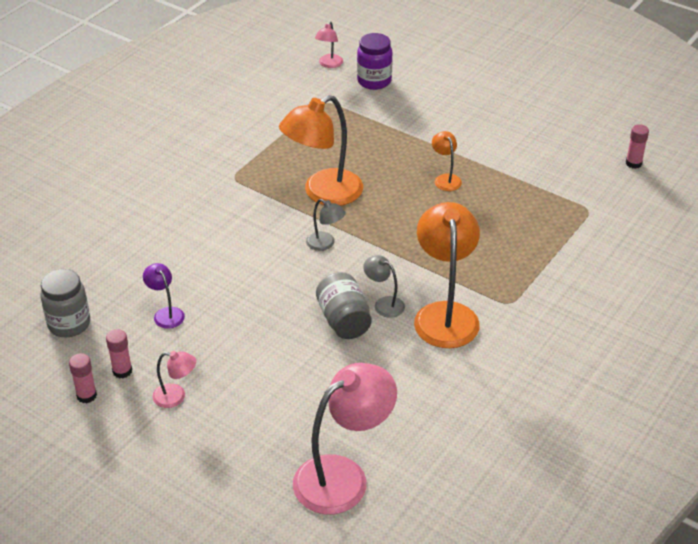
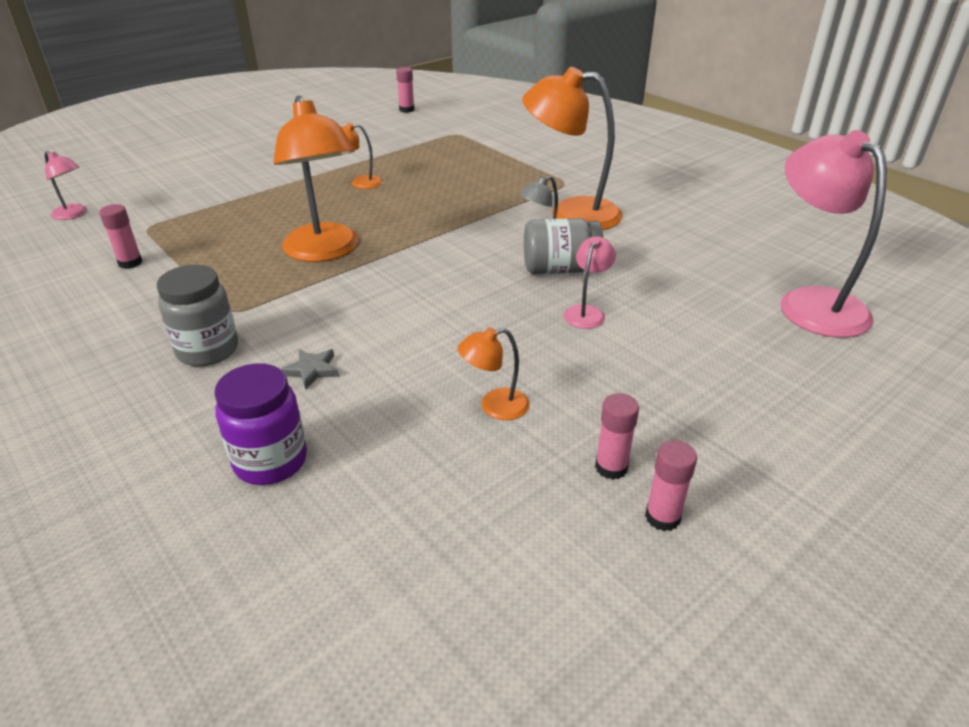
camera: 75 degrees left, 5 degrees down
(69, 324) = (477, 526): grey jar -> grey jar (208, 350)
(166, 313) = (494, 406): purple lamp -> orange lamp
(176, 397) = (674, 415): pink lamp -> pink lamp (586, 312)
(182, 229) = (312, 370): none -> grey star
(276, 114) = (130, 263): none -> pink glue stick
(325, 244) = (420, 262): grey lamp -> none
(374, 81) = (145, 194): purple jar -> purple jar (270, 461)

